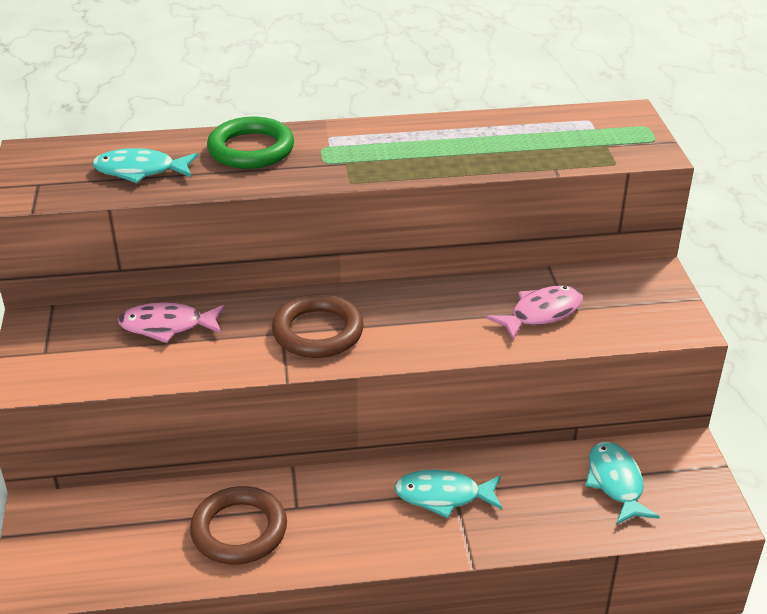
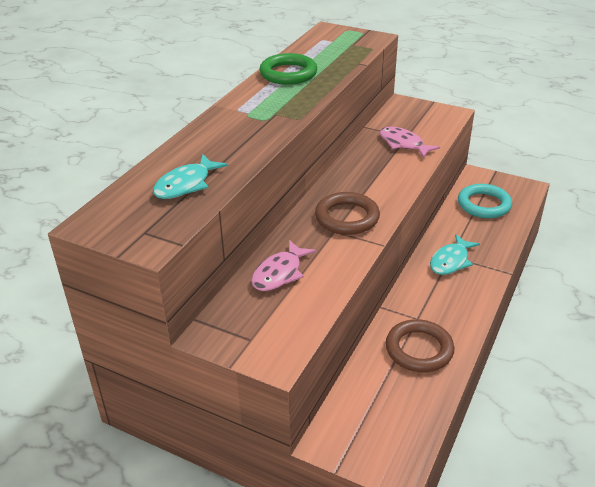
camera: 55 degrees left, 0 degrees up
(251, 149) = (215, 138): green ring -> green ring (288, 73)
(541, 313) = (403, 144): pink fish -> pink fish turned 45 degrees counterclockwise
(615, 483) = (484, 204): turquoise fish -> turquoise ring

